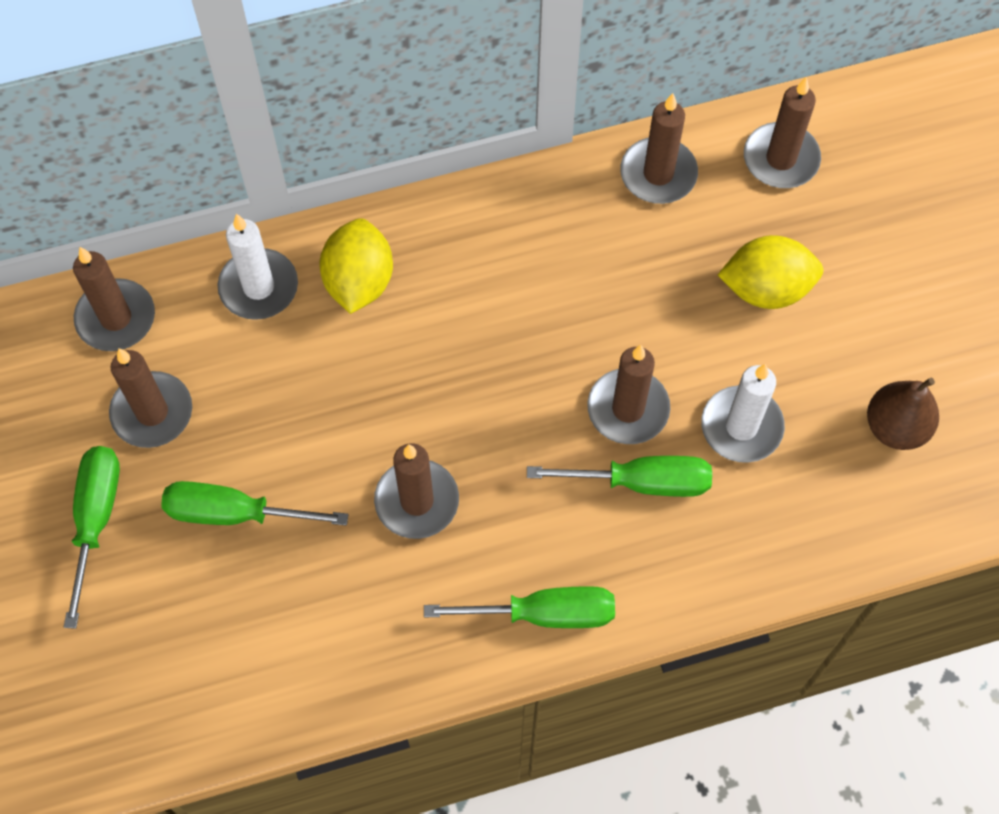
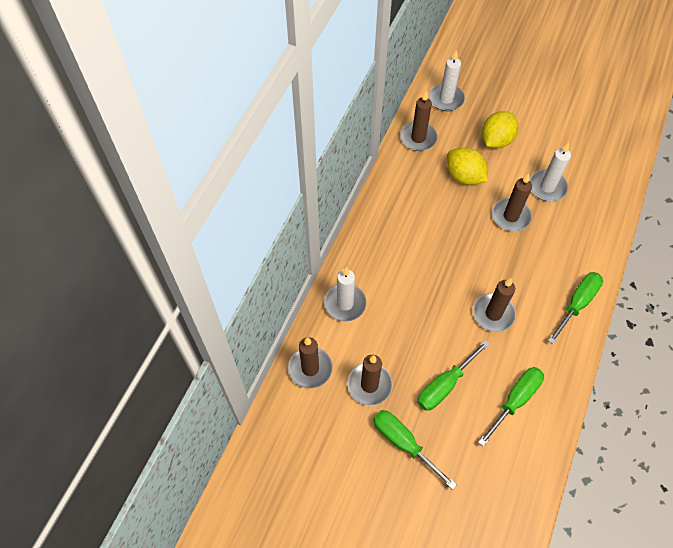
camera: 50 degrees left, 5 degrees down
(359, 281) = (375, 266): yellow lemon -> yellow lemon (464, 176)
(640, 482) = (545, 234): green screwdriver -> green screwdriver (515, 401)
(781, 159) = (446, 99): brown candle -> white candle
(895, 427) = (584, 143): brown pear -> none

